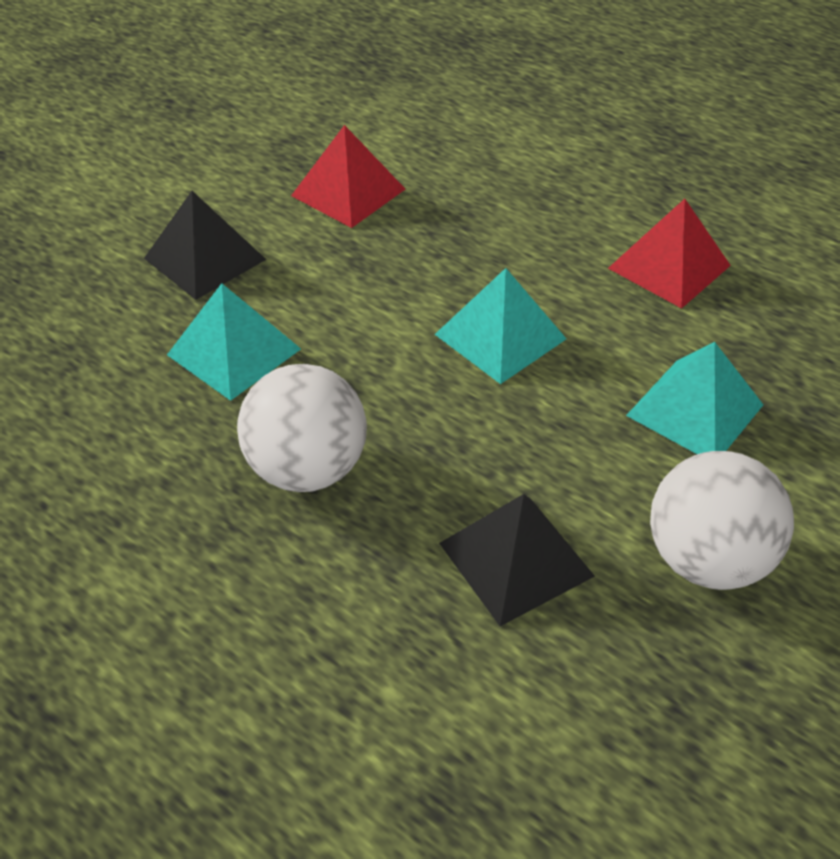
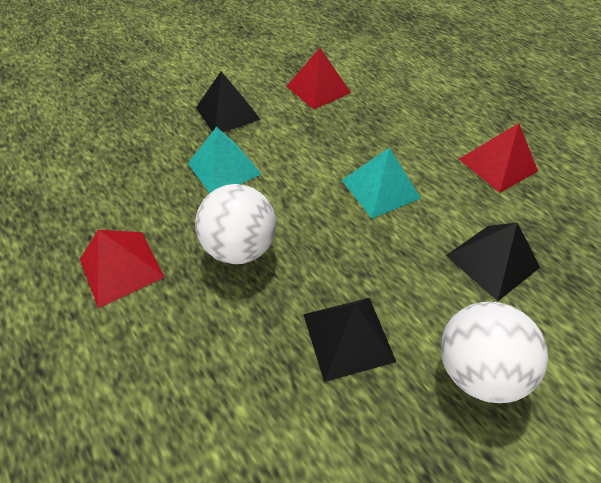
camera: 15 degrees right, 5 degrees up
(121, 540) = (121, 268): none -> red pyramid
(694, 410) = (492, 261): turquoise pyramid -> black pyramid

